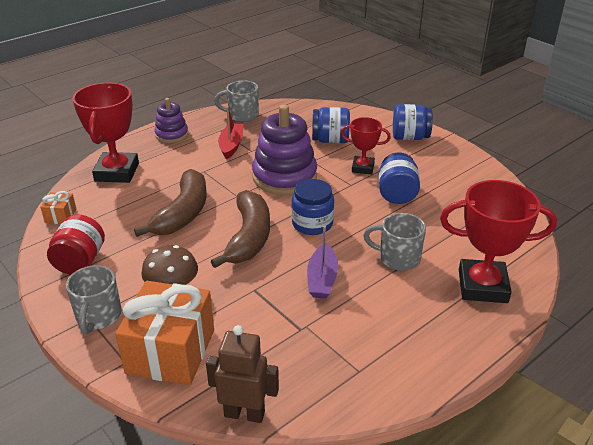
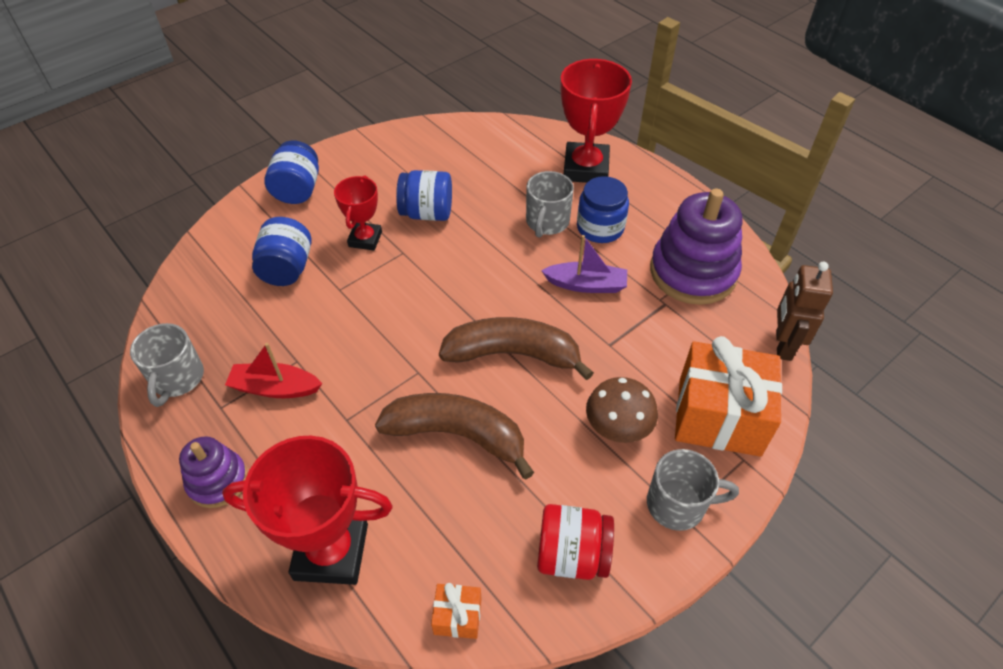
camera: 90 degrees left, 15 degrees up
(284, 177) = (376, 319): purple stacking toy -> purple stacking toy (693, 272)
(312, 224) = (485, 291): blue jar -> blue jar (600, 228)

